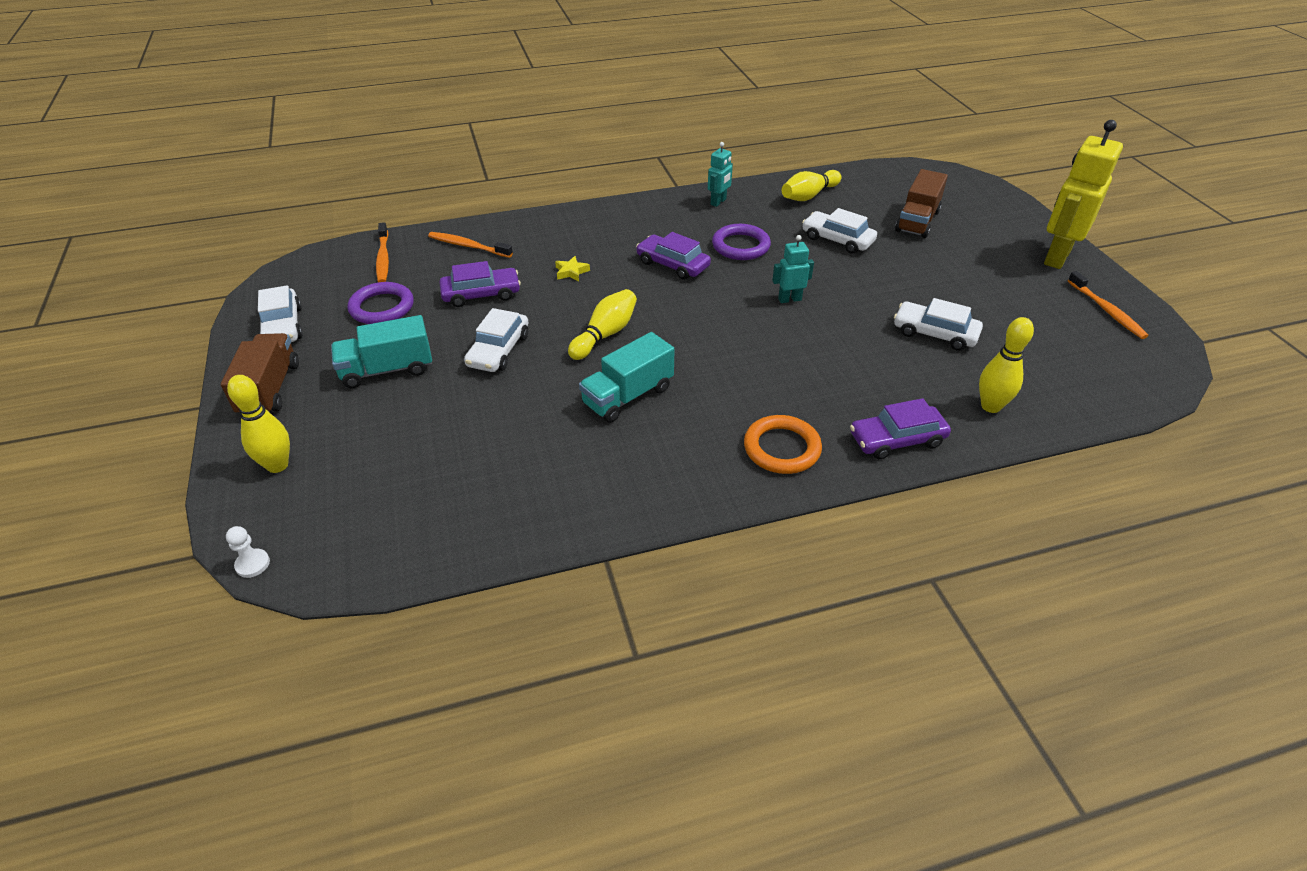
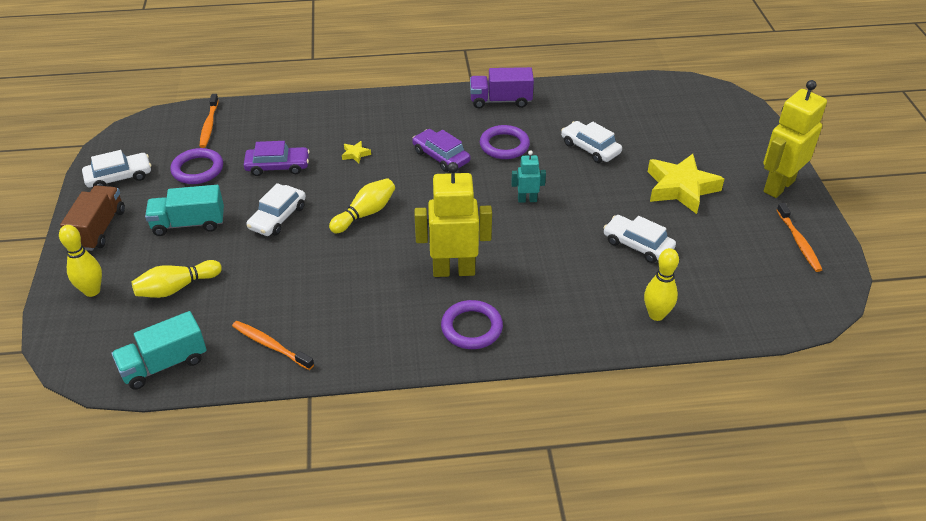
camera: 10 degrees right, 0 degrees up
(252, 564) = (60, 363): white pawn -> none
(282, 326) = (119, 177): white car -> white car turned 105 degrees counterclockwise
(468, 246) = (279, 121): orange toothbrush -> orange toothbrush (270, 345)
(628, 396) = (366, 269): turquoise truck -> turquoise truck (164, 364)
(718, 202) = (500, 101): turquoise robot -> purple truck
(734, 385) = (453, 270): none -> yellow robot
(782, 448) = (471, 328): orange ring -> purple ring
(809, 196) = (582, 102): yellow bowling pin -> yellow bowling pin (176, 288)
(897, 439) = (566, 332): purple car -> none
(917, 221) = (668, 138): brown truck -> none
(954, 270) = (680, 188): none -> yellow star

